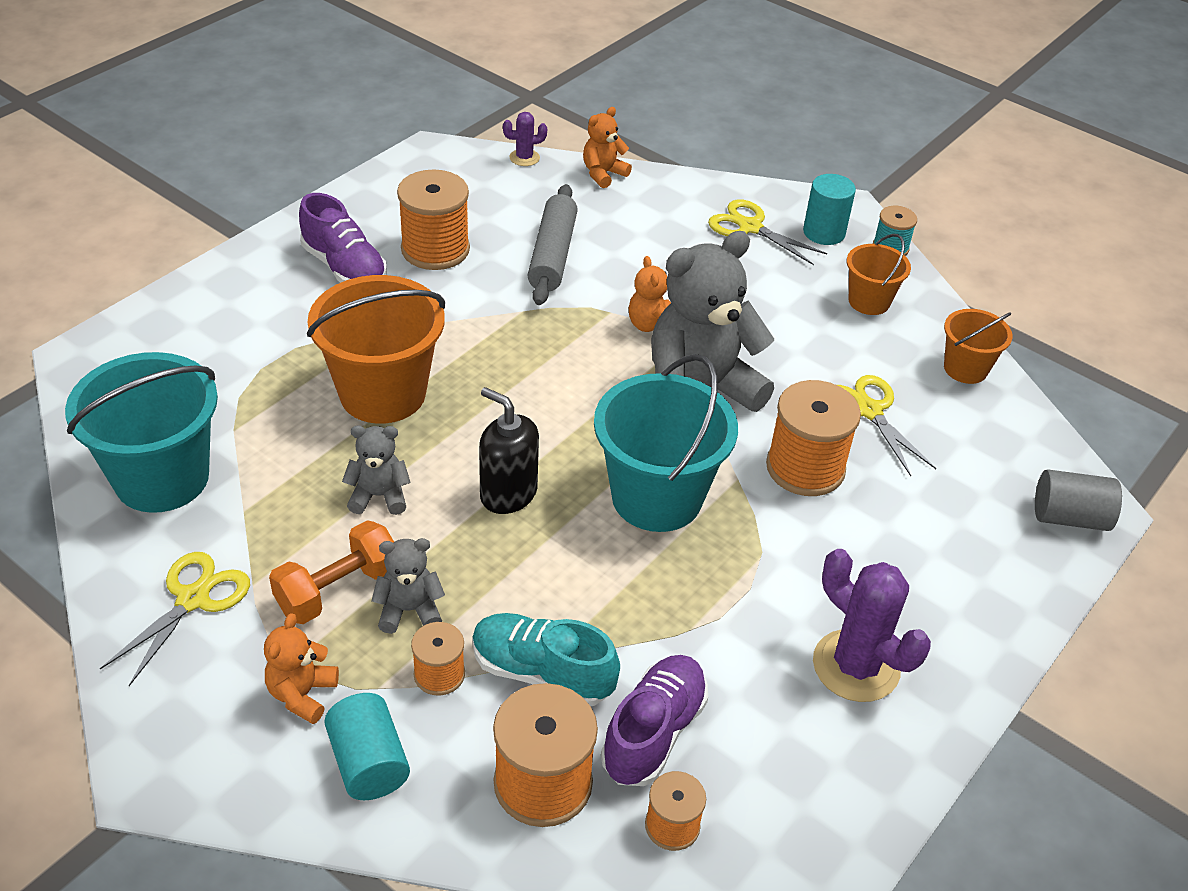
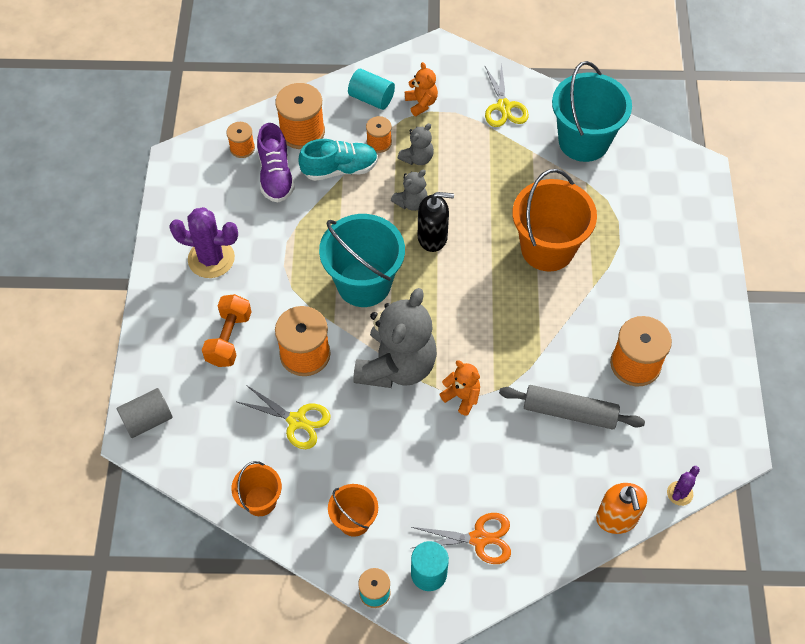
camera: 145 degrees right, 15 degrees up
(338, 590) = (454, 147): orange dumbbell -> orange dumbbell (229, 339)
(344, 267) = (663, 312): purple shoe -> none
(379, 496) = (486, 196): grey teddy bear -> grey teddy bear (411, 202)
(552, 255) = (569, 412): grey rolling pin -> grey rolling pin turned 45 degrees counterclockwise
(603, 174) = (616, 518): orange teddy bear -> orange soap dispenser
(750, 227) = (479, 538): yellow scissors -> orange scissors

